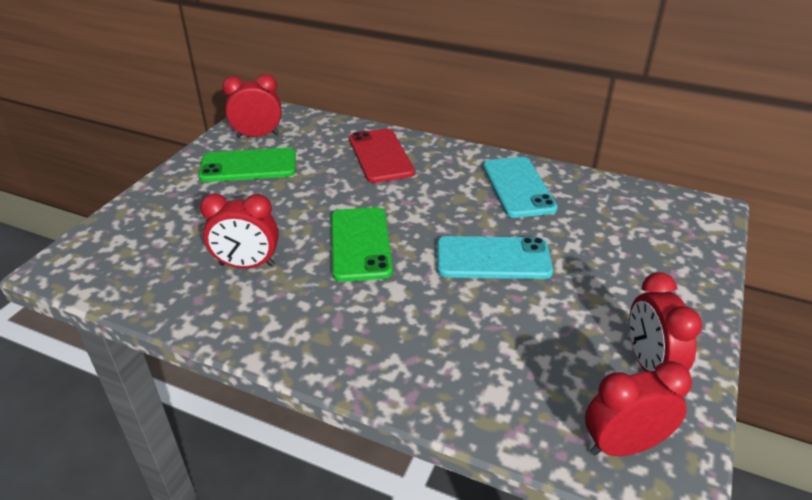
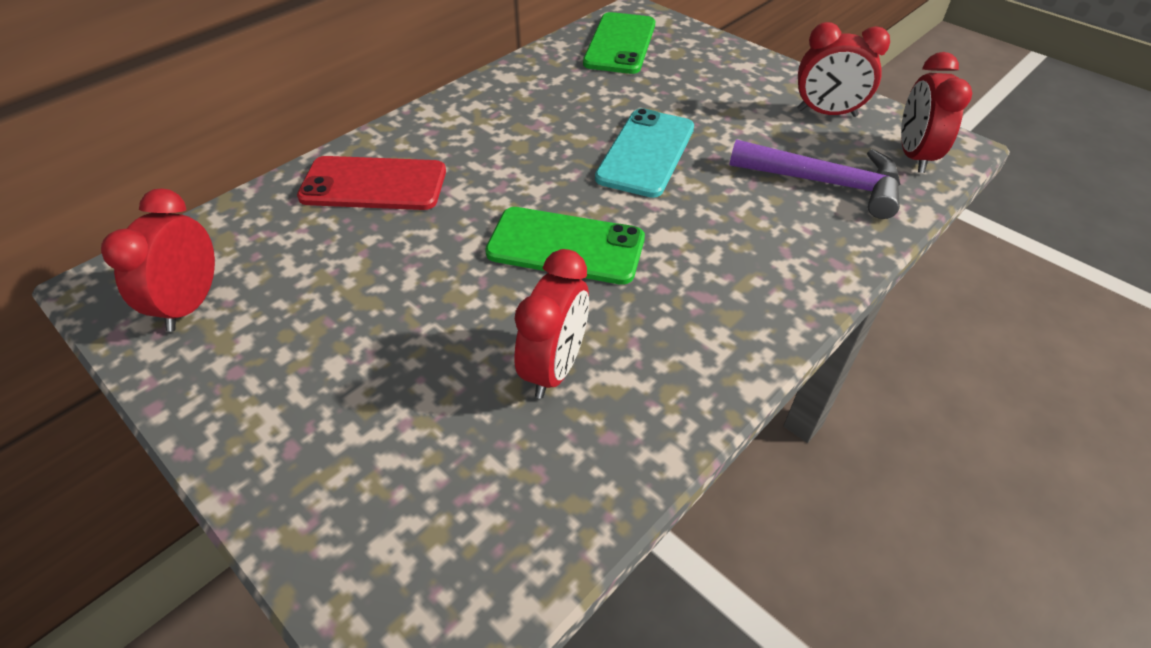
camera: 70 degrees left, 10 degrees up
(248, 166) = (283, 330): green phone -> green phone (620, 44)
(518, 187) = (527, 100): turquoise phone -> none
(524, 375) = (824, 183): none -> purple hammer

